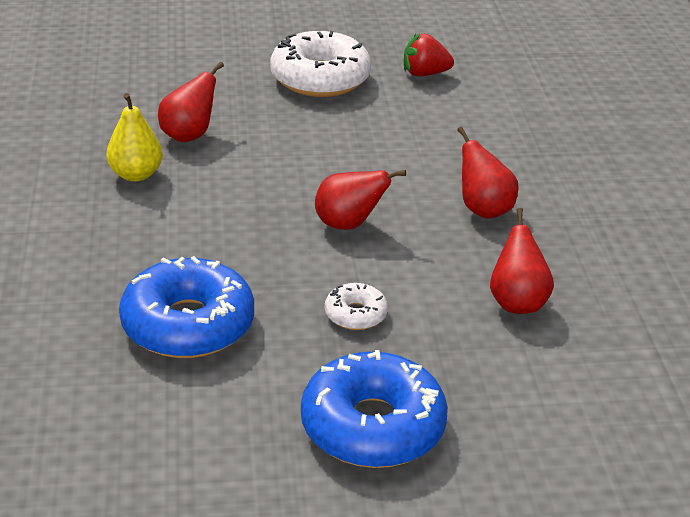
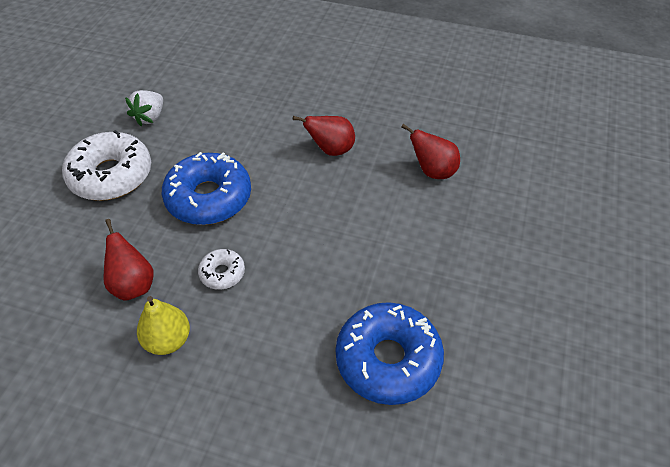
camera: 65 degrees left, 15 degrees up
(348, 224) = (311, 224): red pear -> none
(355, 314) = (414, 255): white donut -> white donut (222, 273)
(372, 426) = (528, 285): blue donut -> blue donut (209, 198)
(424, 74) = (150, 117): red strawberry -> white strawberry

